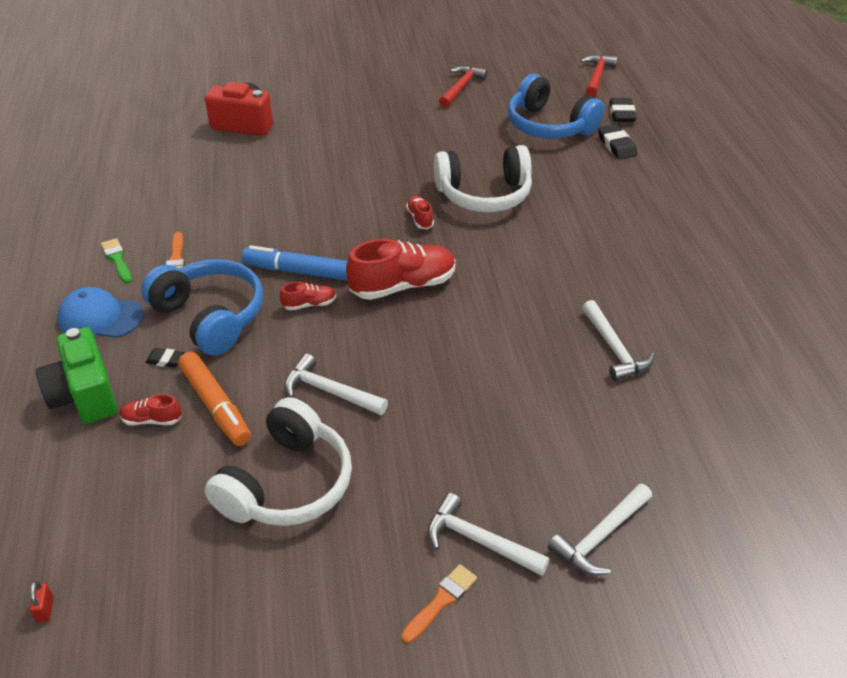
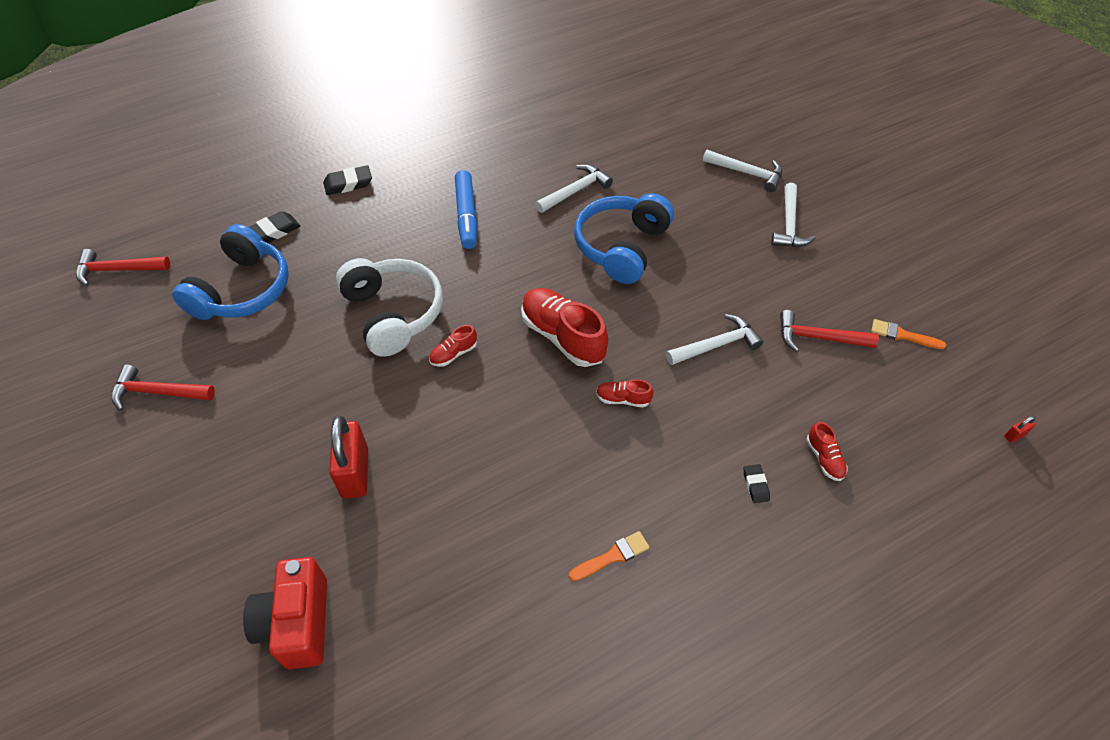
camera: 110 degrees left, 10 degrees up
(85, 395) = (835, 531): green camera -> none
(100, 317) = (737, 582): blue cap -> none
(117, 259) = (642, 623): green brush -> none
(210, 317) = (681, 475): blue headphones -> blue headphones (622, 247)
(215, 405) = (779, 418): orange marker -> none
(287, 483) = (818, 338): white headphones -> red hammer
(298, 271) = (580, 428): blue marker -> blue marker (466, 215)
(309, 304) = (623, 399): red shoe -> red shoe turned 45 degrees counterclockwise
(329, 391) = (717, 345): white hammer -> white hammer turned 120 degrees counterclockwise
(336, 157) = (355, 473): none -> red padlock
(441, 601) = (842, 231): orange brush -> orange brush (903, 335)
(621, 114) = (206, 237): black eraser -> black eraser (348, 184)

